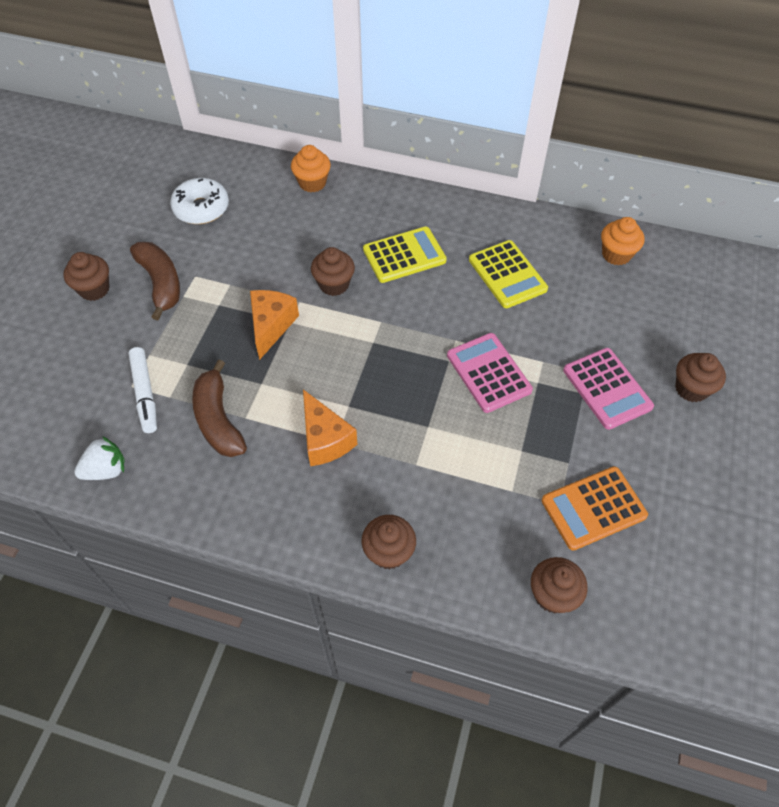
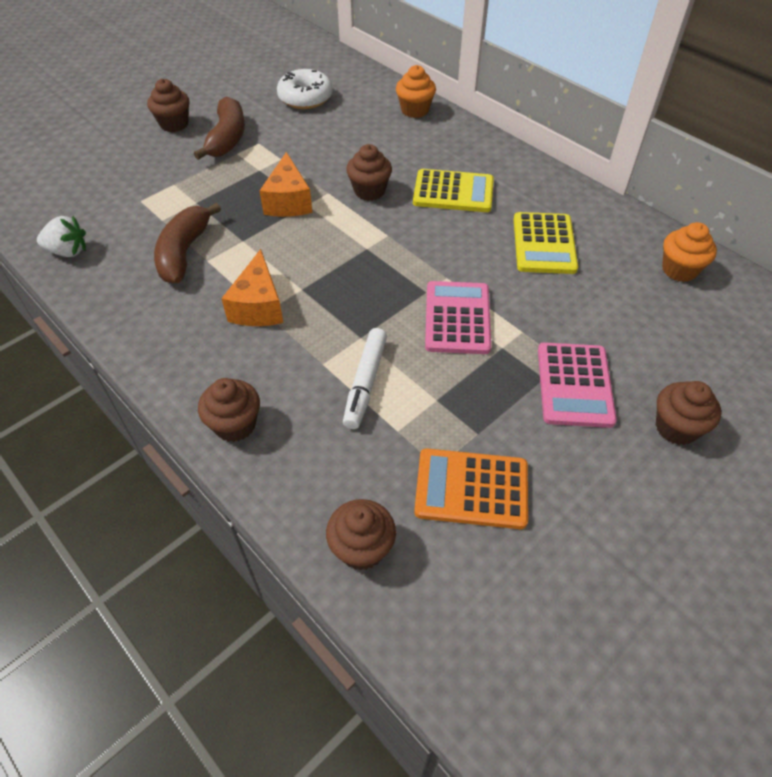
camera: 30 degrees right, 5 degrees down
(145, 393) = (145, 210): white marker -> white marker (365, 383)
(271, 326) = (288, 201): orange cheese -> orange cheese turned 135 degrees clockwise

